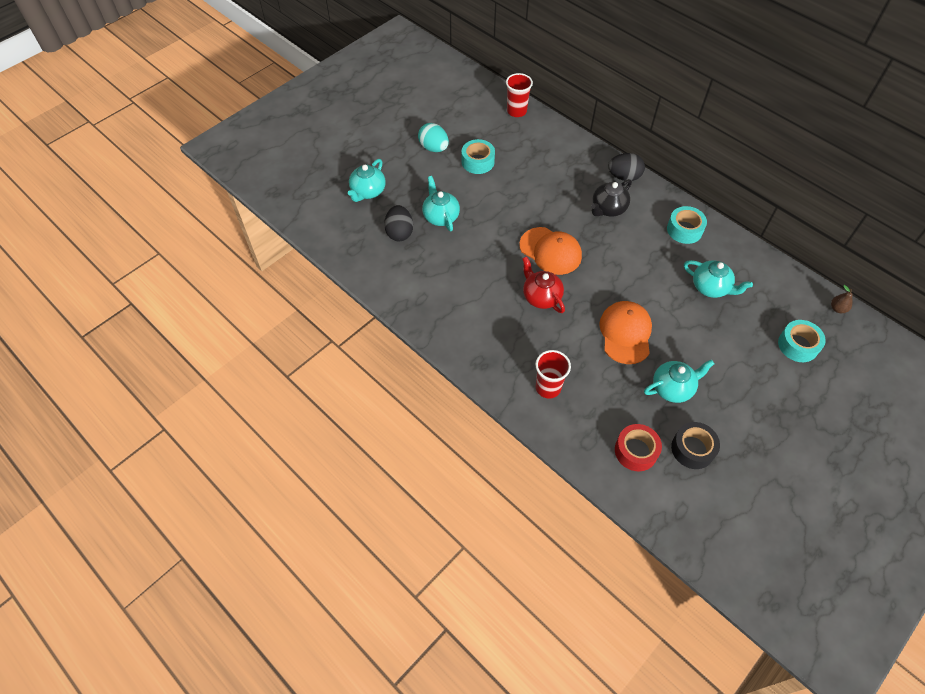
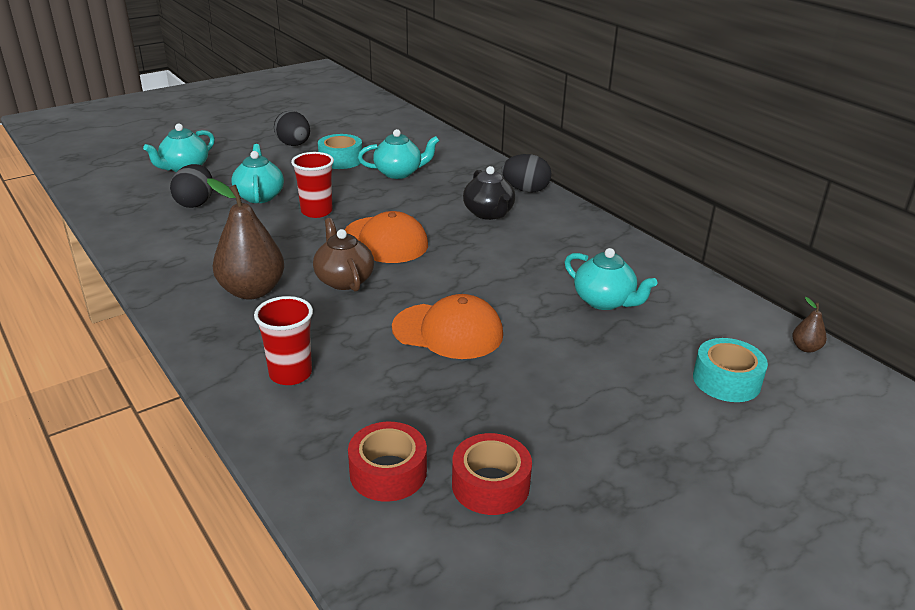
camera: 10 degrees right, 25 degrees down
(434, 148) = (294, 145): turquoise egg -> black egg
(487, 318) = (252, 291): none -> brown pear
(516, 111) = (416, 129): red cup -> red cup (316, 211)
(541, 297) = (344, 280): red teapot -> brown teapot
(608, 209) = (489, 213): black teapot -> black teapot turned 75 degrees counterclockwise
(625, 333) = (448, 331): orange cap -> orange cap turned 90 degrees clockwise
(673, 388) = (492, 402): turquoise teapot -> turquoise teapot (399, 173)
(684, 230) = (589, 243): turquoise tape -> none
(692, 449) = (490, 485): black tape -> red tape

